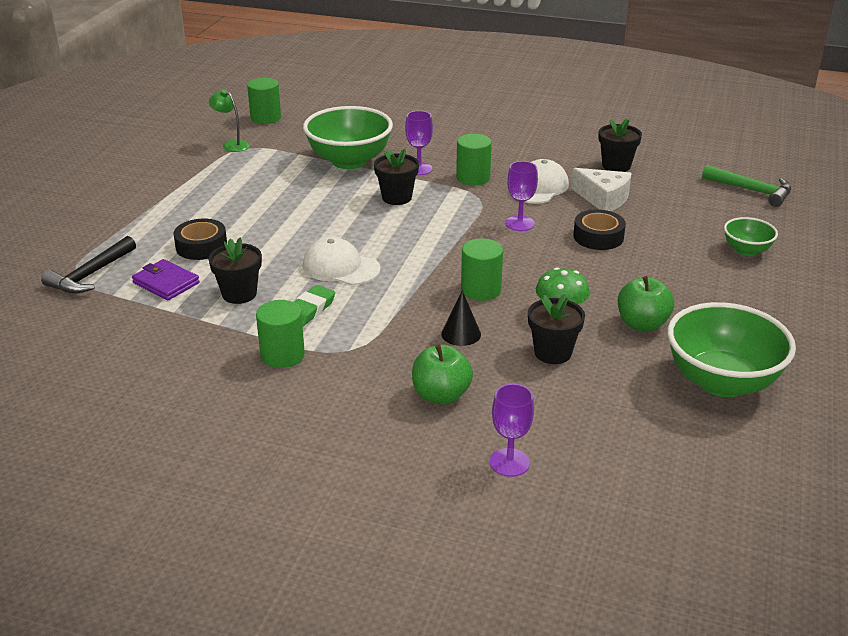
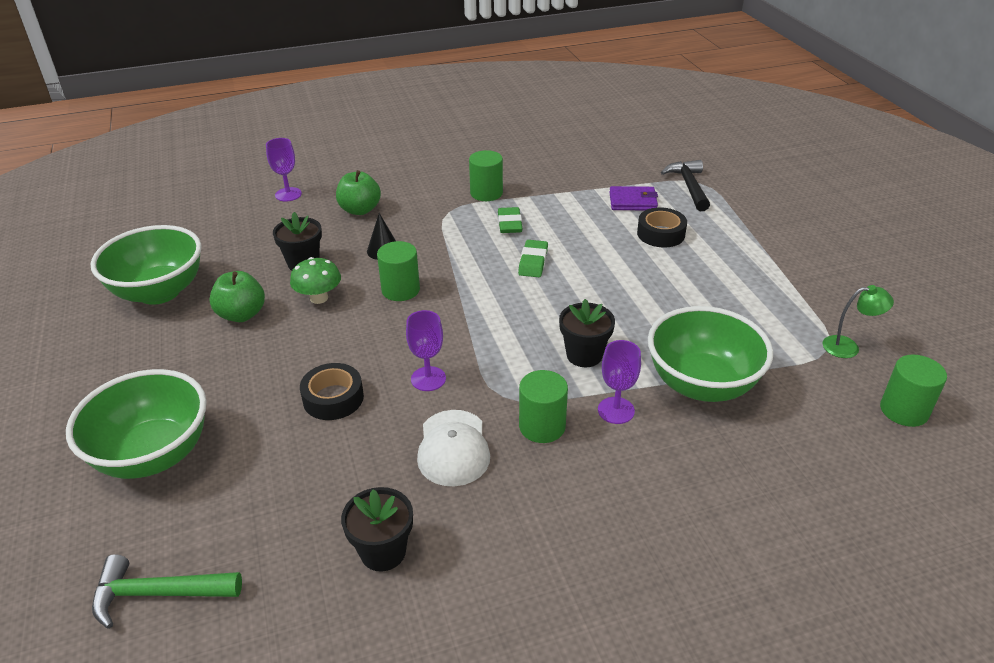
camera: 145 degrees right, 5 degrees up
(239, 294) = (573, 214): black flower pot -> none
(341, 267) = (533, 262): white cap -> green eraser
(603, 199) = (362, 466): white cheese -> none
(746, 250) = (153, 455): green bowl -> green bowl, size x1.95

